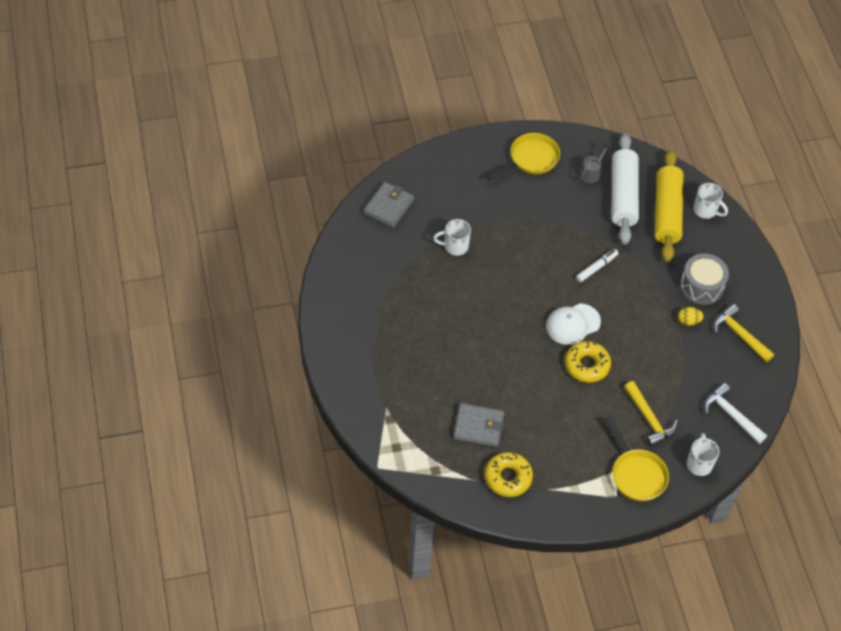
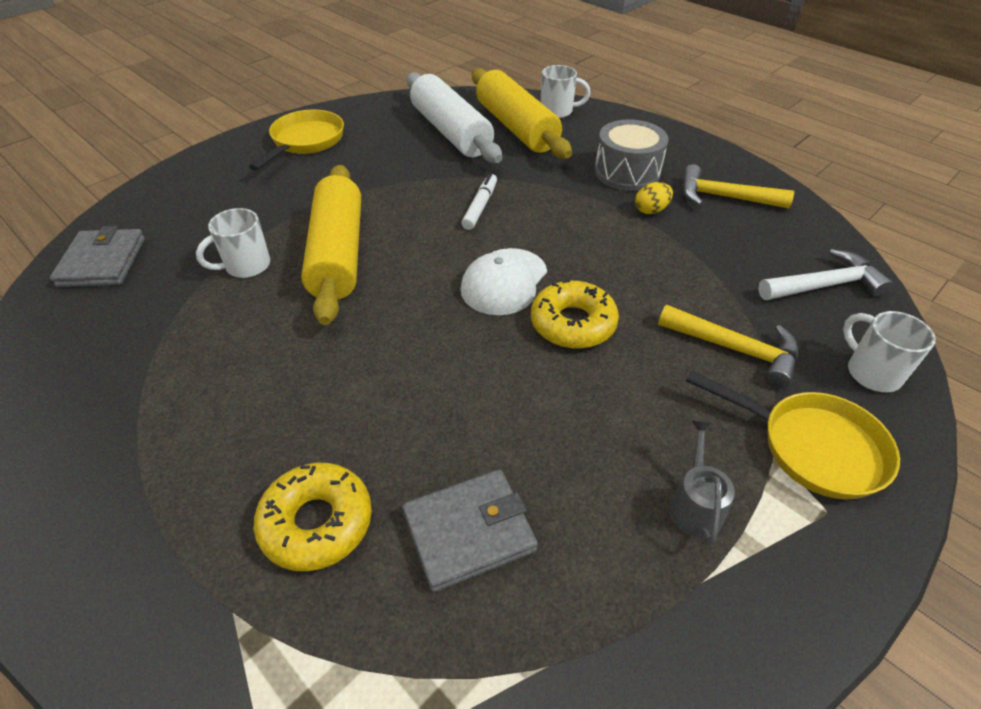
camera: 30 degrees left, 10 degrees down
(503, 262) = (338, 254): none -> yellow rolling pin
(508, 477) = (608, 610): yellow donut -> yellow donut (317, 523)
(591, 173) = (395, 127): grey watering can -> grey watering can (695, 504)
(731, 414) = (825, 285): white hammer -> white hammer turned 150 degrees clockwise

